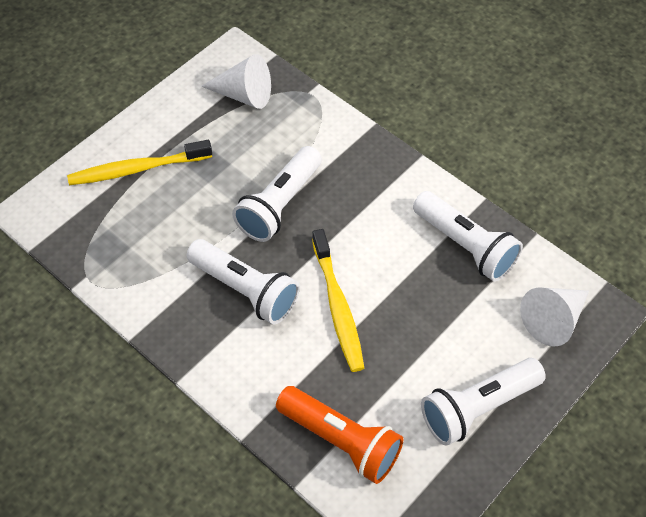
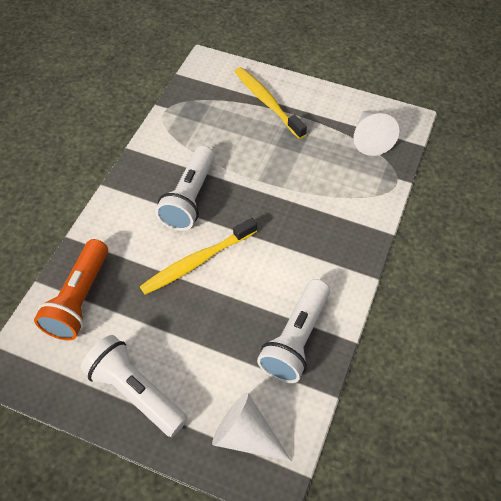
camera: 70 degrees right, 0 degrees up
(279, 205) = (276, 194): white flashlight -> none

